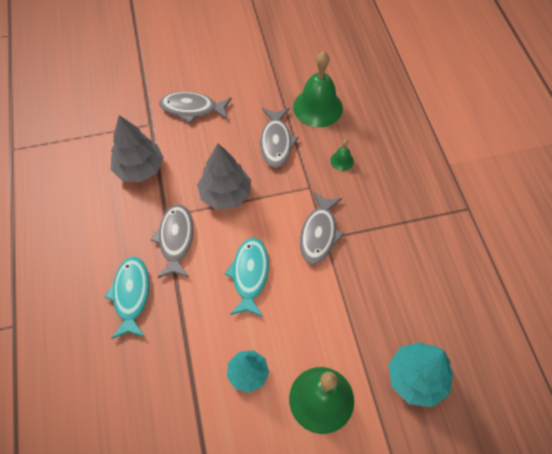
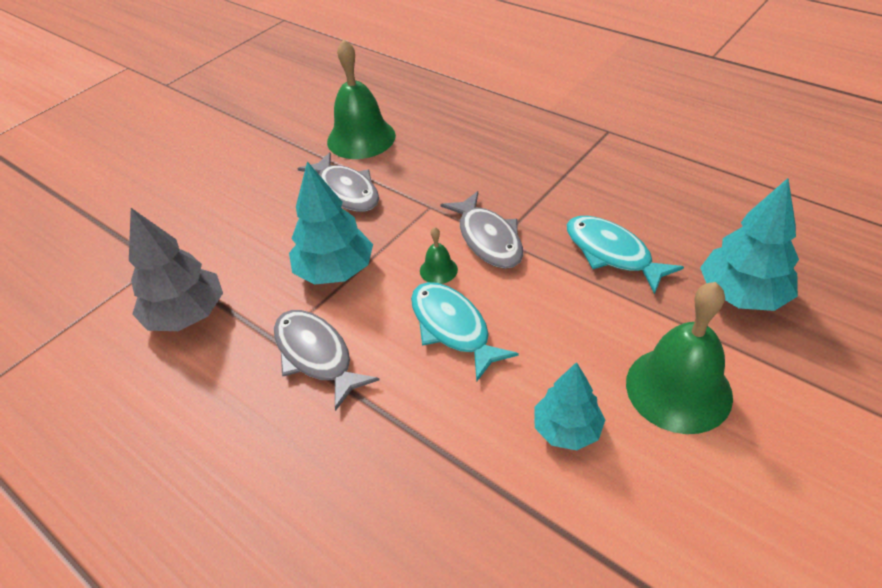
camera: 35 degrees left, 15 degrees down
(131, 295) = (314, 459): turquoise fish -> turquoise fish (612, 253)
(192, 108) = (203, 218): grey fish -> none
(225, 194) = (335, 271): grey tree -> turquoise tree
(342, 160) = (439, 165): green bell -> green bell (438, 270)

